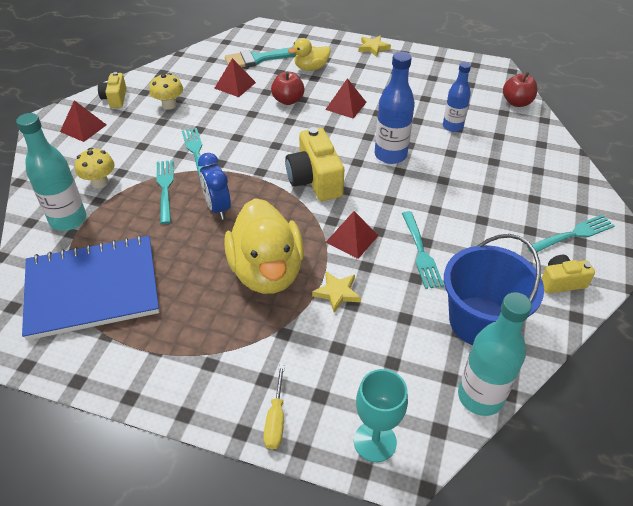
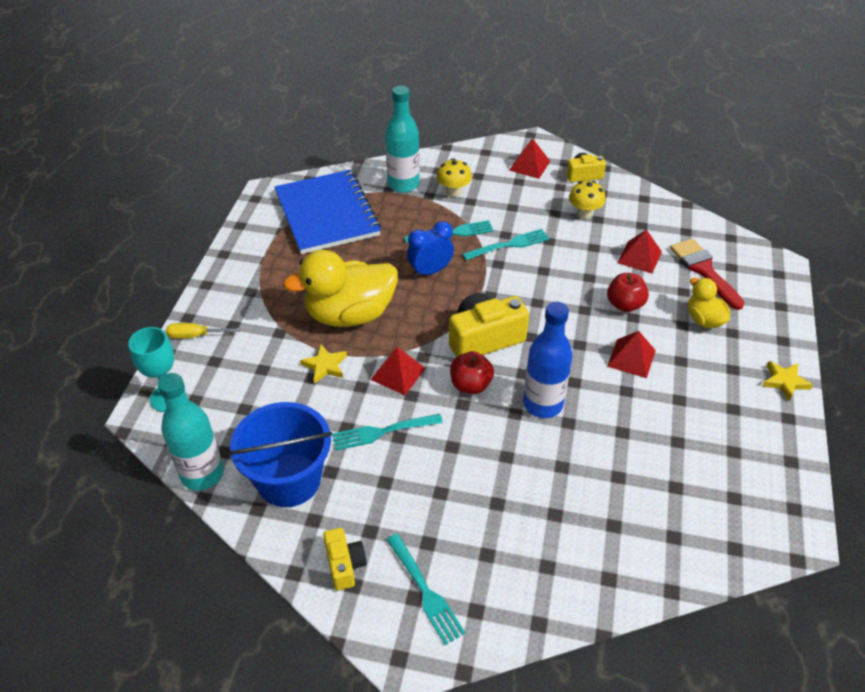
camera: 85 degrees right, 0 degrees up
(258, 59) = (704, 270): turquoise brush -> red brush
(452, 126) = (620, 471): blue bottle -> none
(516, 102) = (706, 557): red apple -> red apple (470, 385)

